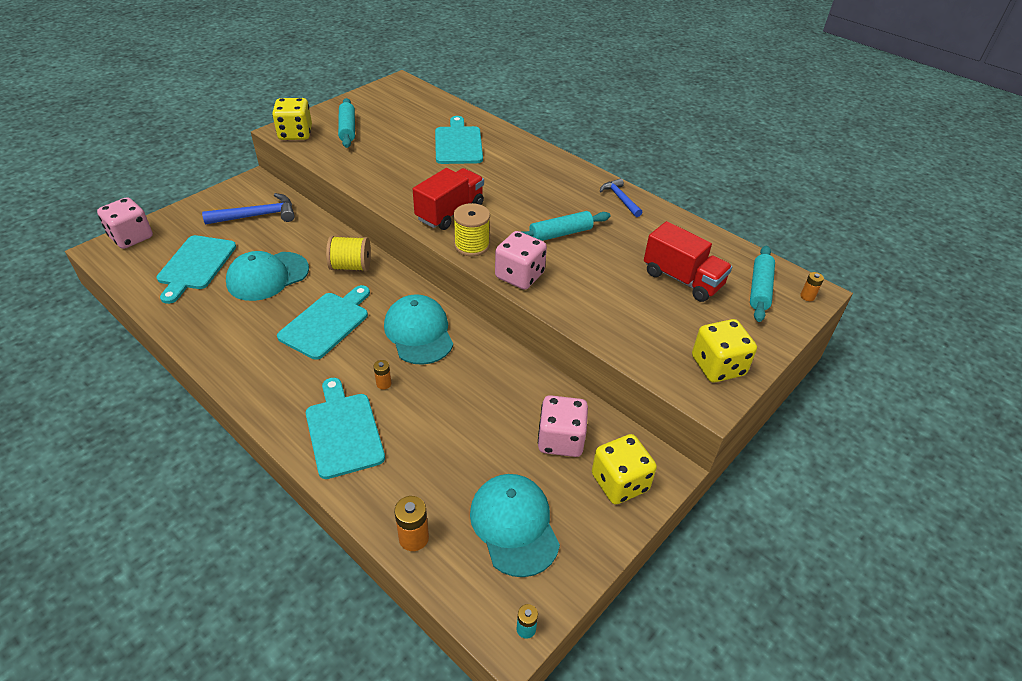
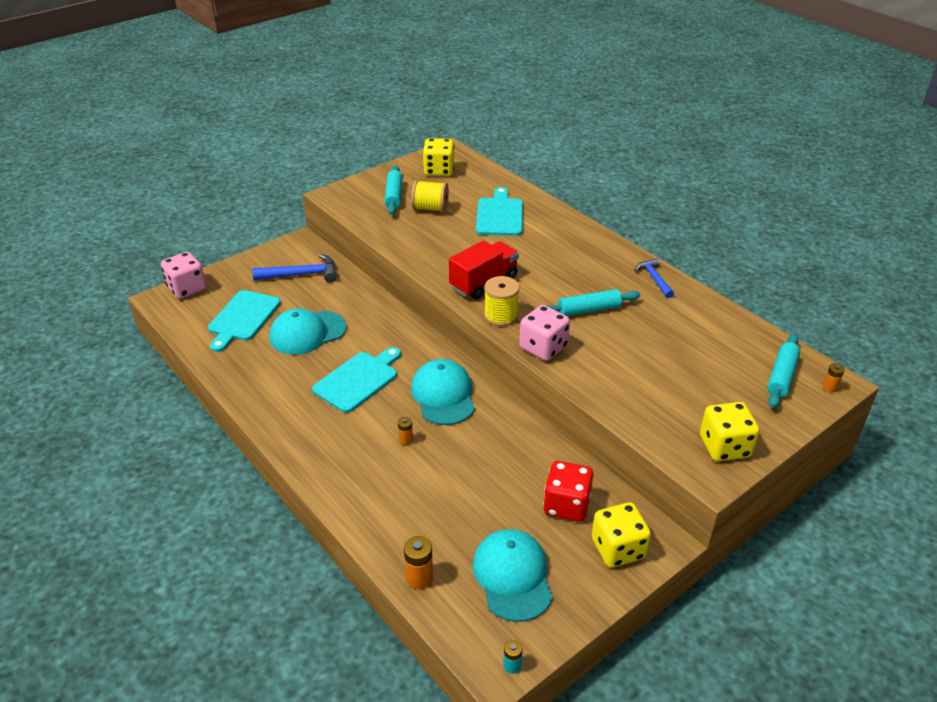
camera: 10 degrees right, 5 degrees down
(295, 134) = (344, 198): yellow dice -> yellow dice (439, 170)
(343, 431) = (365, 479): turquoise cutting board -> none
(351, 266) = (385, 328): yellow spool -> yellow spool (430, 208)
(560, 440) = (566, 505): pink dice -> red dice
(682, 279) = (704, 362): red truck -> none

